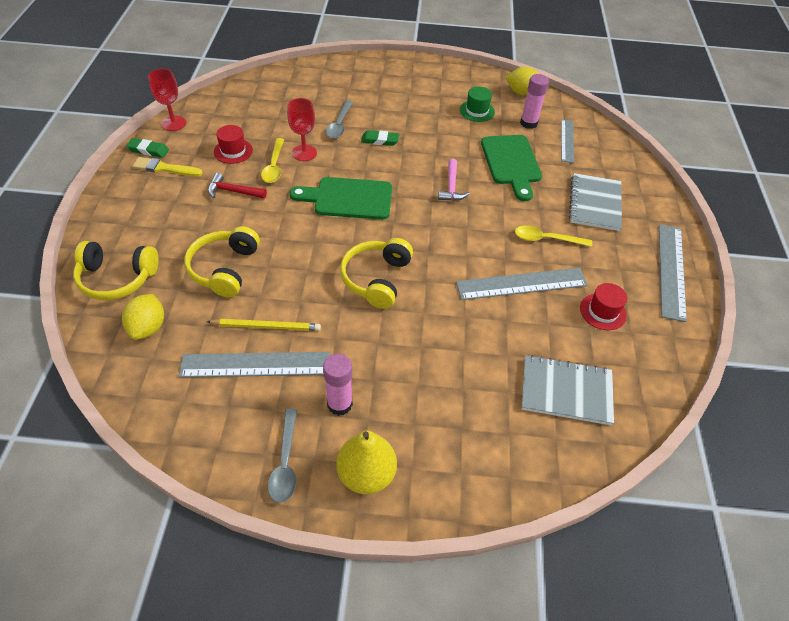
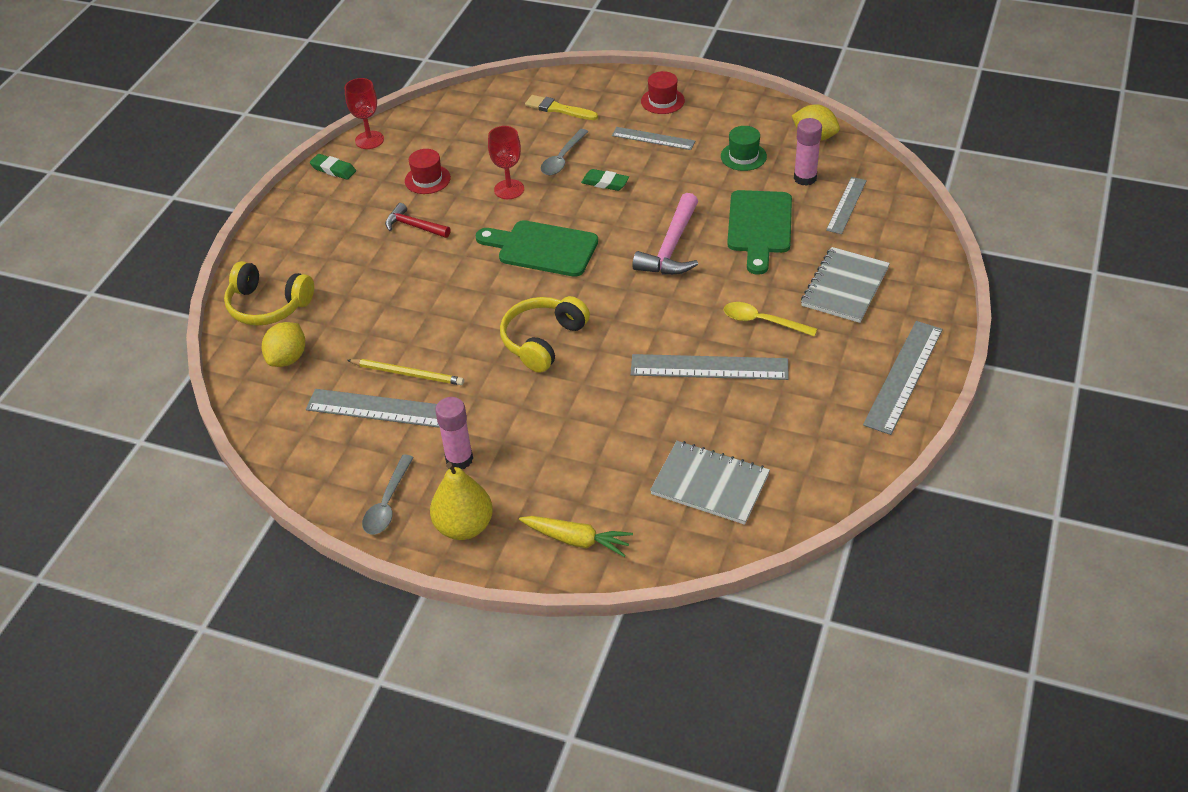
camera: 20 degrees right, 5 degrees down
(165, 168) = (346, 192): yellow brush -> yellow brush (558, 109)
(224, 269) = (381, 309): yellow headphones -> none
(274, 166) = (469, 202): yellow spoon -> none
(404, 103) = (653, 138): none -> grey ruler
(451, 187) = (671, 247): pink hammer -> pink hammer, size x1.62
(474, 468) = (576, 540): none -> yellow carrot
(603, 311) = (793, 410): red hat -> red hat (662, 101)

